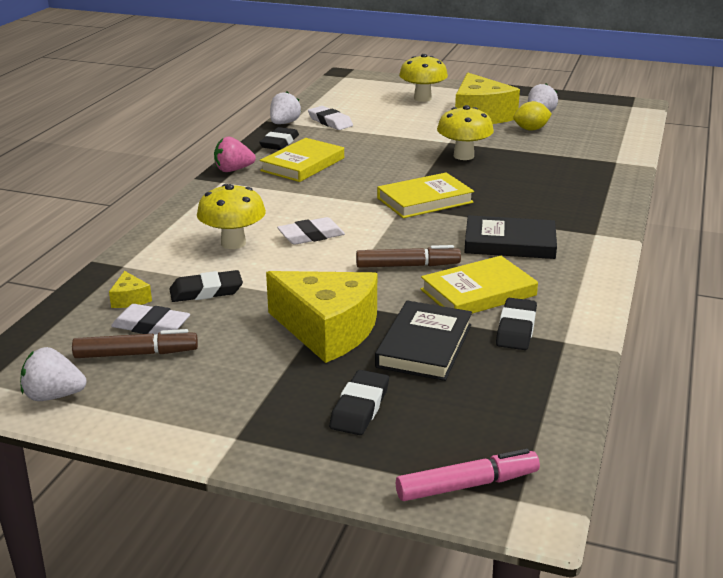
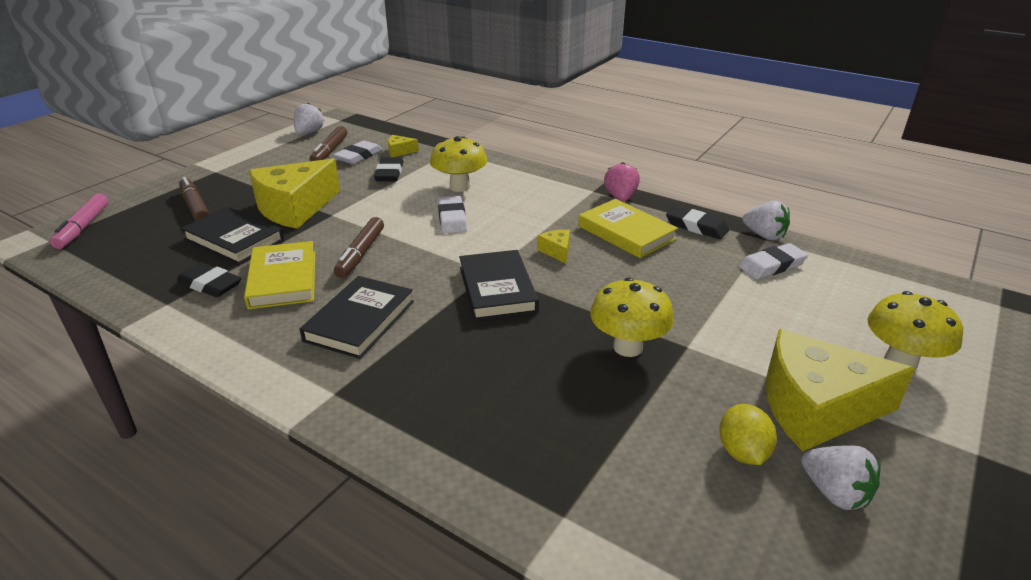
camera: 105 degrees right, 5 degrees up
(350, 186) = (556, 251): none -> yellow cheese
(360, 407) = (195, 207): black eraser -> brown marker
(424, 200) = (497, 289): yellow book -> black book

